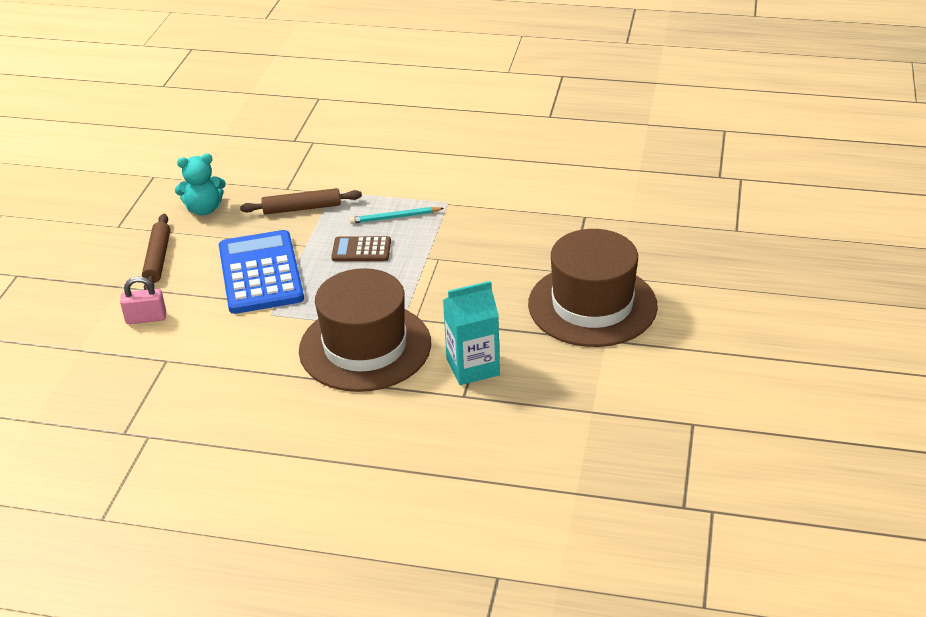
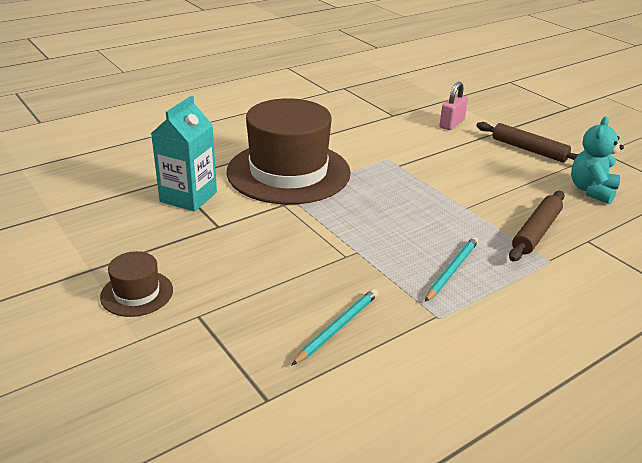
camera: 130 degrees right, 5 degrees down
(260, 273) = (450, 175): blue calculator -> none
(361, 250) = (419, 227): brown calculator -> none
(506, 226) = (337, 327): none -> turquoise pencil
(592, 305) = (137, 293): brown hat -> brown hat, size x0.44

